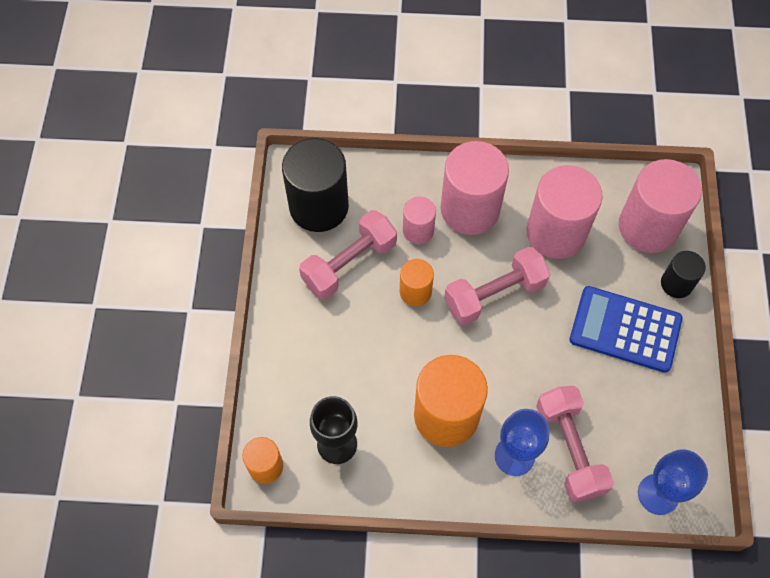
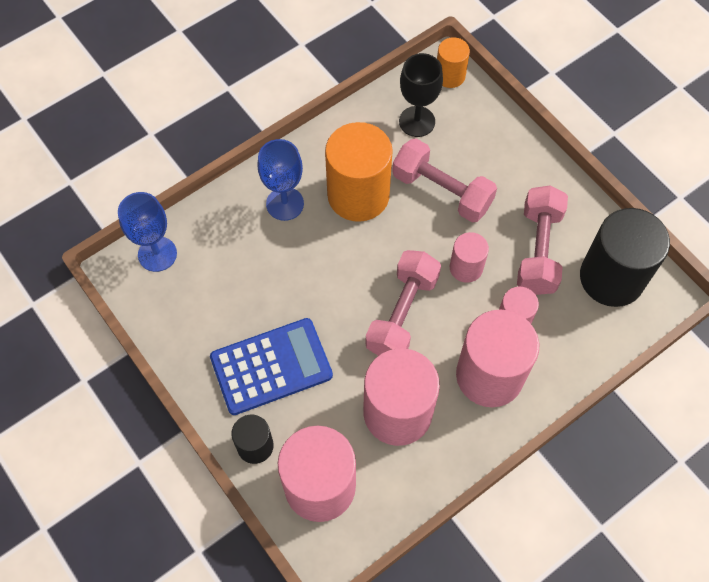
camera: 140 degrees right, 0 degrees up
(415, 291) = (466, 267): orange cylinder -> pink cylinder
(569, 449) = (247, 238): pink dumbbell -> pink dumbbell (442, 191)

